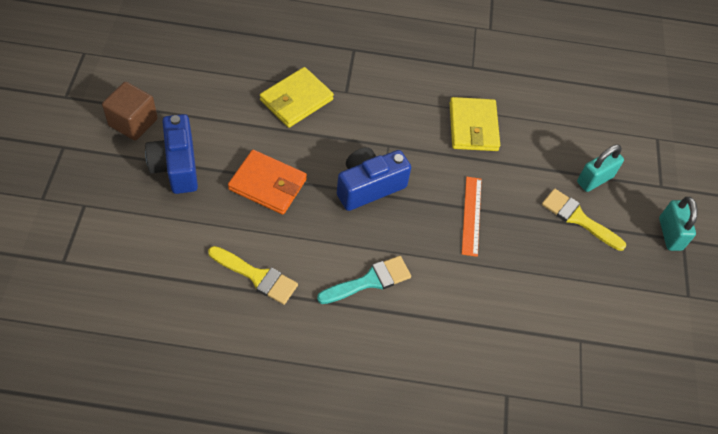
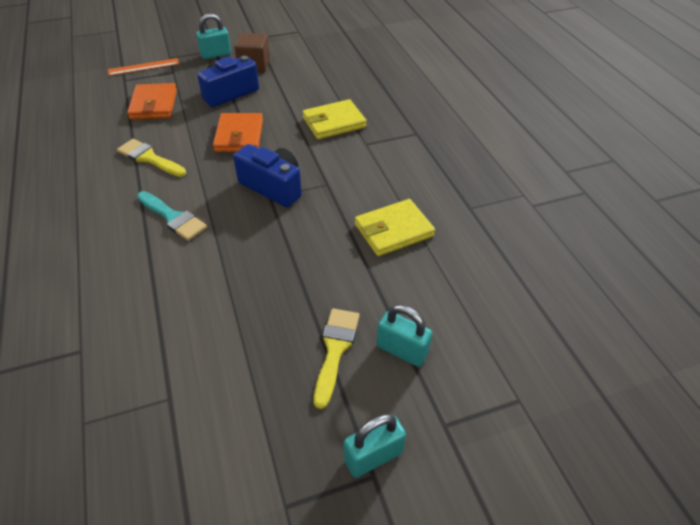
camera: 70 degrees right, 10 degrees down
(75, 149) = (216, 54): none -> turquoise padlock
(148, 244) = (154, 105): none -> orange wallet
(256, 276) = (149, 158): yellow brush -> yellow brush turned 120 degrees clockwise
(296, 100) = (334, 122): yellow wallet -> yellow wallet turned 45 degrees counterclockwise
(471, 215) = (283, 261): orange ruler -> orange ruler (144, 67)

